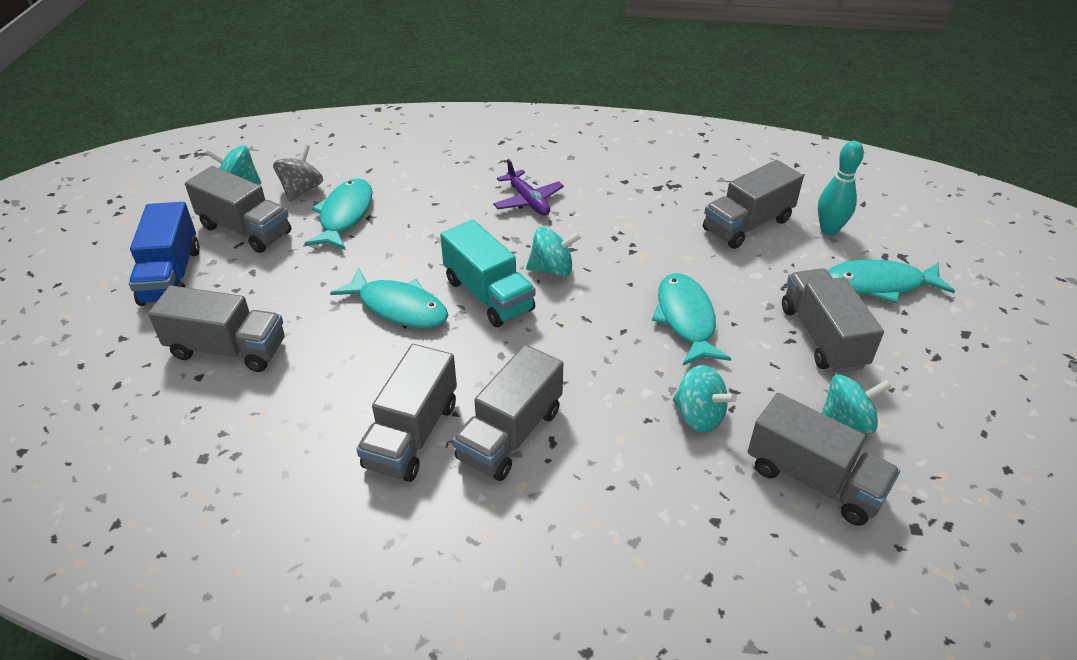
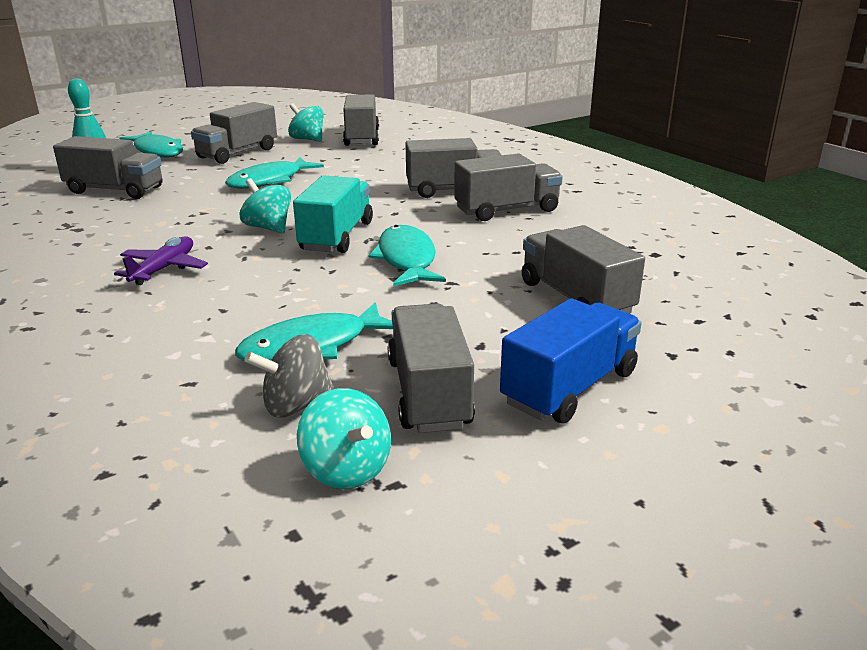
camera: 130 degrees left, 15 degrees down
(699, 416) = (357, 161): turquoise spinning top -> none

